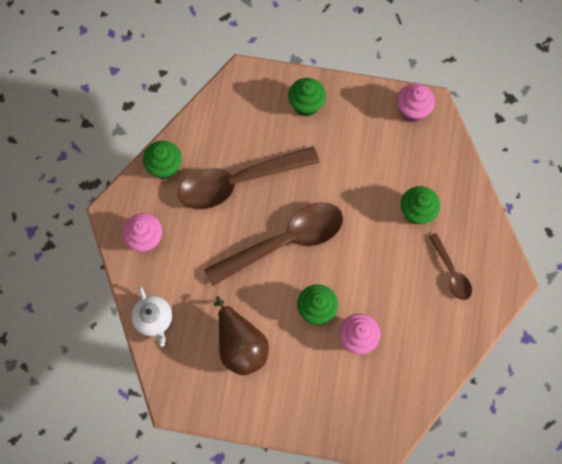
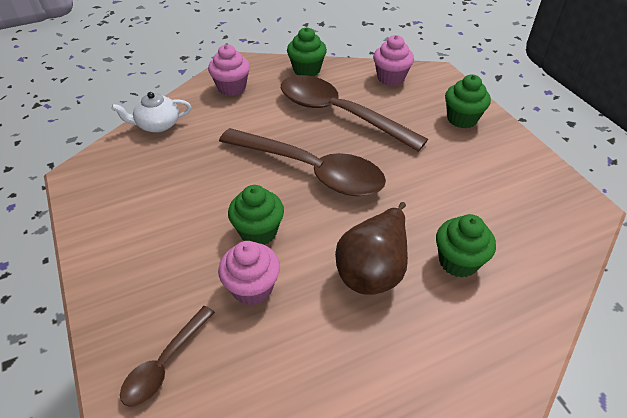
camera: 55 degrees right, 25 degrees down
(154, 319) = (157, 125): white teapot -> white teapot turned 45 degrees clockwise
(240, 345) = (171, 192): brown pear -> brown pear (373, 268)
(412, 110) = (561, 195): pink cupcake -> pink cupcake (390, 78)
(451, 272) = (422, 343): brown spoon -> brown spoon (165, 363)

